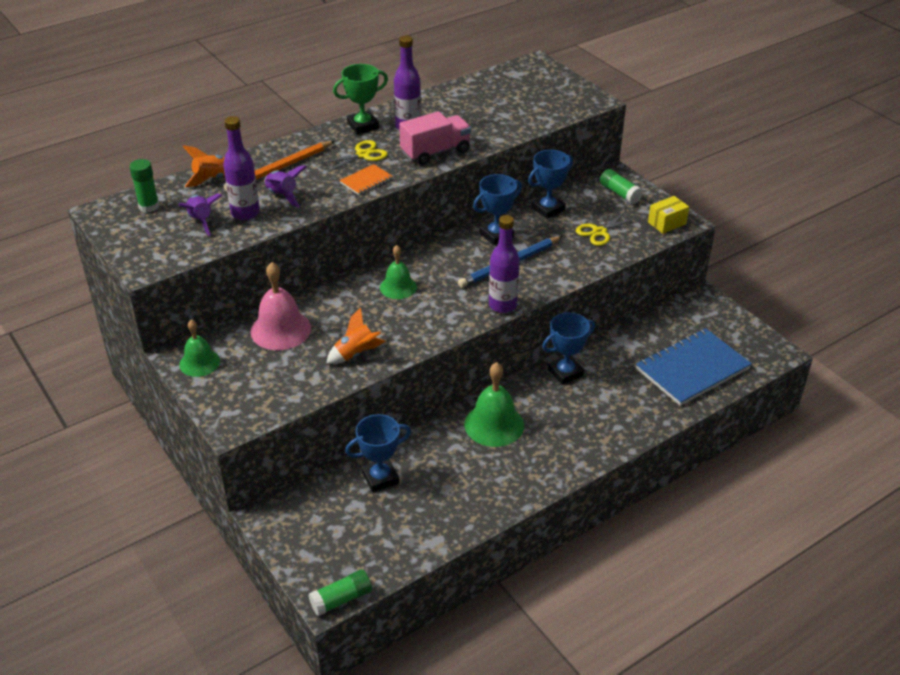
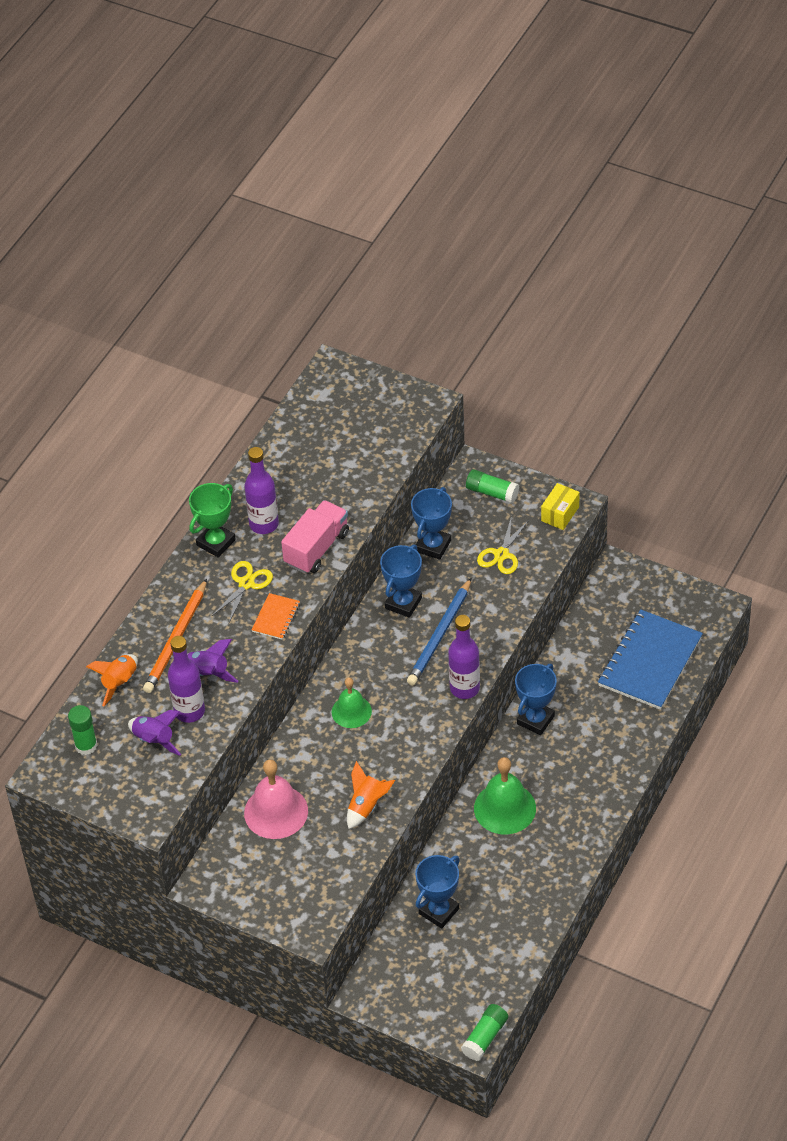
camera: 25 degrees left, 10 degrees up
(199, 363) = (228, 882): green bell -> none

